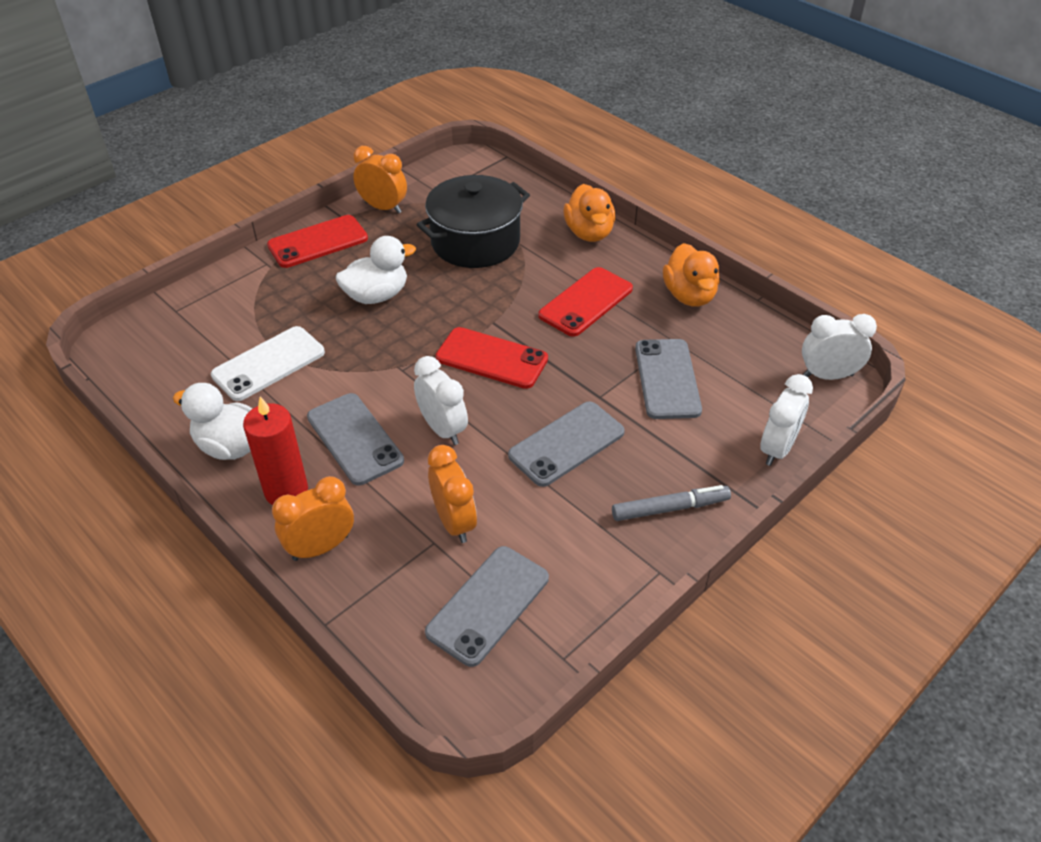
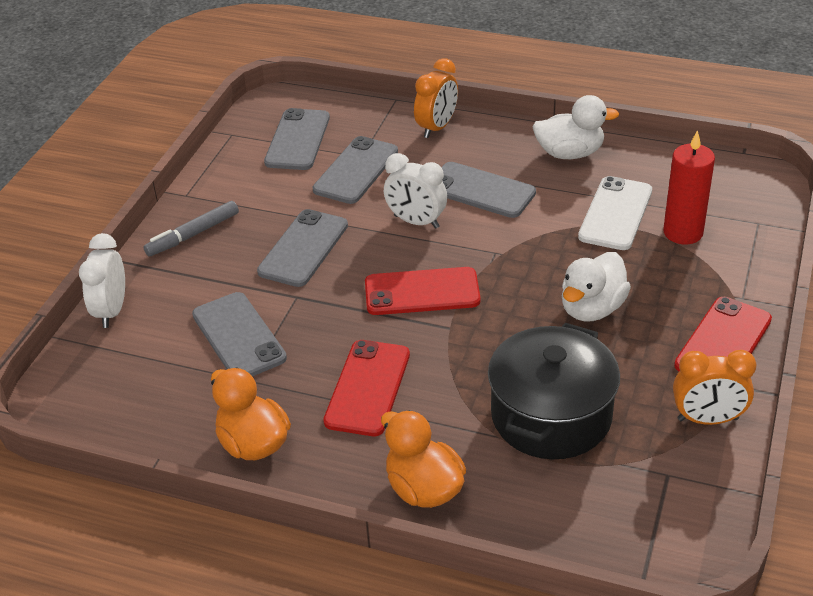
camera: 155 degrees right, 5 degrees down
(286, 491) = (495, 145): red candle -> red candle (683, 232)
(454, 522) = (356, 170): orange clock -> grey phone
(828, 375) = (70, 402): white clock -> none

